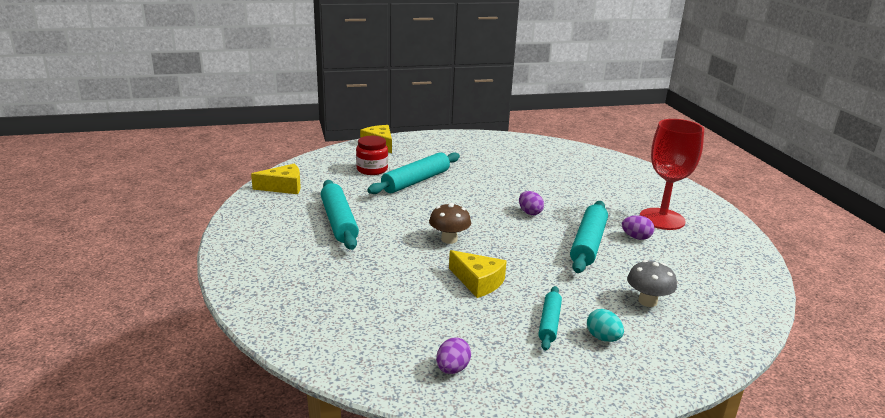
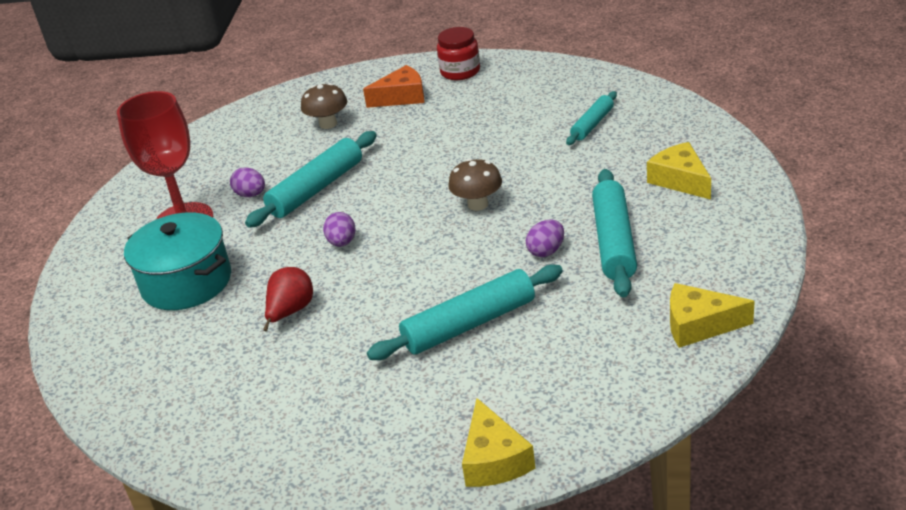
camera: 155 degrees left, 10 degrees up
(372, 169) = (535, 365): red jar -> red jar (460, 72)
(452, 369) = (542, 81): purple egg -> purple egg (546, 251)
(478, 282) = (476, 150): yellow cheese -> yellow cheese (680, 180)
(525, 181) = (291, 312): none -> red pear
(549, 323) = (436, 110): turquoise rolling pin -> turquoise rolling pin (592, 124)
(603, 338) = (402, 97): turquoise egg -> orange cheese
(607, 189) = (186, 282): none -> turquoise pot
(647, 301) = (328, 124): grey mushroom -> brown mushroom

